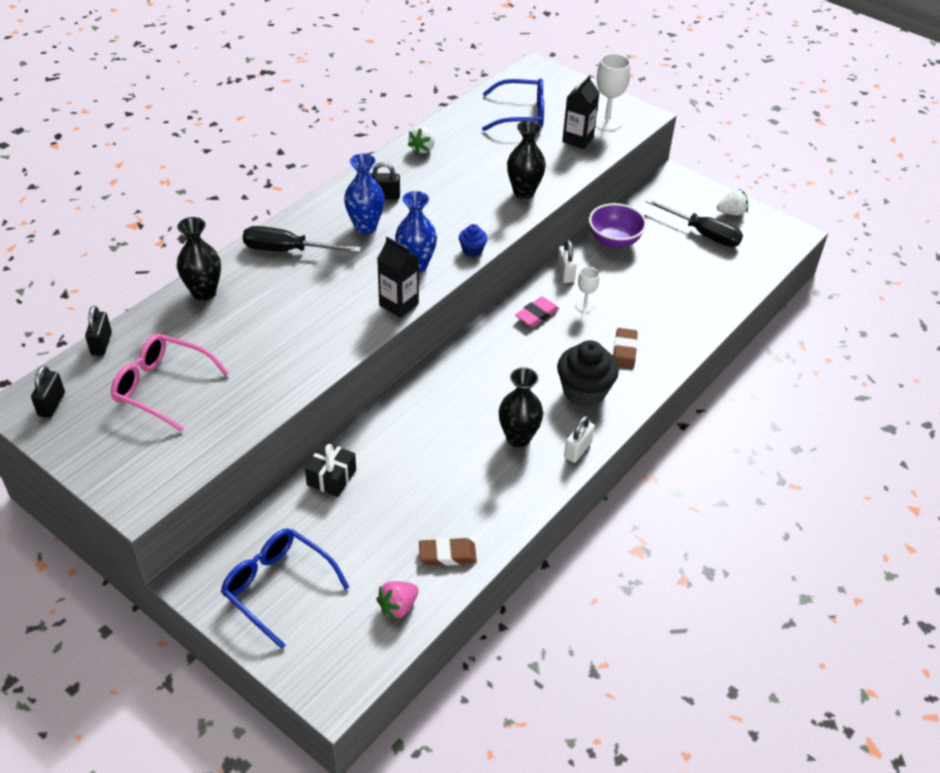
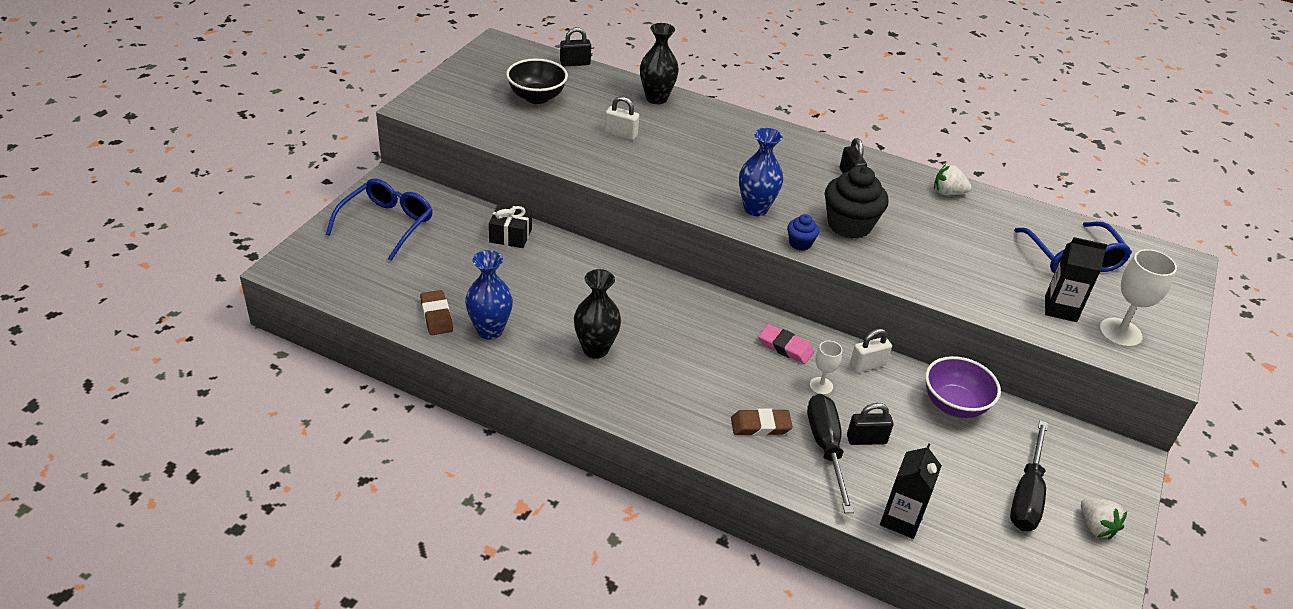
camera: 75 degrees right, 5 degrees down
(51, 404) = (503, 55): black padlock -> black padlock (866, 439)
(162, 387) = (537, 97): pink glasses -> black bowl
(288, 250) = (734, 132): black screwdriver -> black screwdriver (826, 448)
(365, 226) = (795, 171): blue vase -> blue vase (490, 330)
(398, 606) = (374, 292): pink strawberry -> none
(399, 304) = (692, 204): black carton -> black carton (901, 519)
(524, 192) = (924, 272): black vase -> none
(577, 450) = (592, 396): white padlock -> white padlock (621, 134)
(584, 391) = (681, 395): black cupcake -> black cupcake (849, 225)

